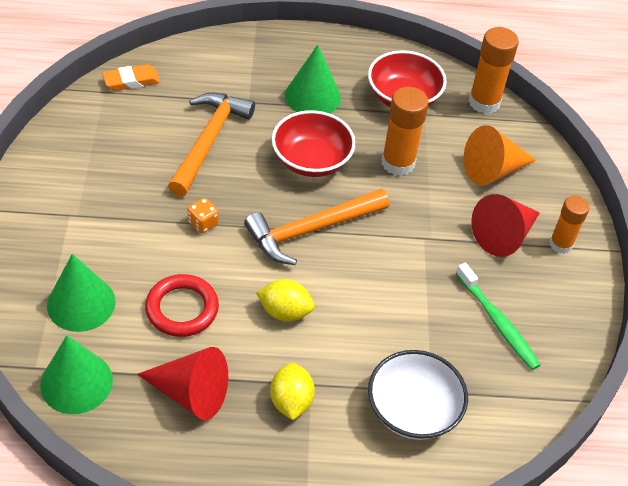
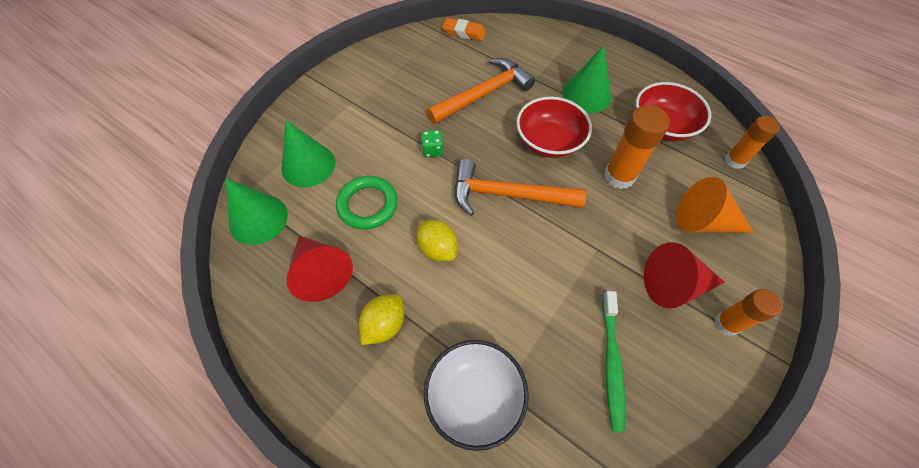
camera: 40 degrees right, 10 degrees up
(182, 309) = (367, 205): red ring -> green ring
(203, 223) = (432, 150): orange dice -> green dice
(484, 102) = (735, 160): orange glue stick -> orange glue stick, size x0.66

